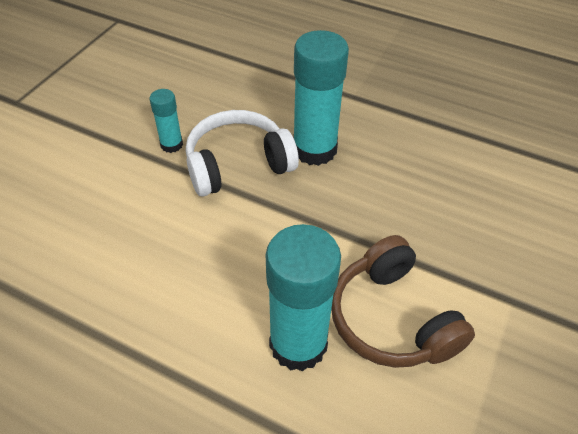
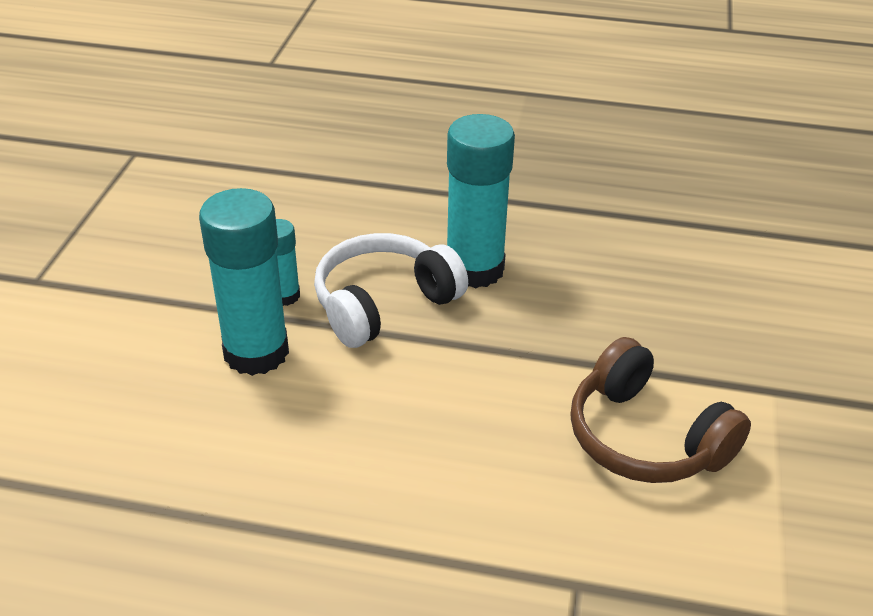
camera: 15 degrees left, 10 degrees down
(298, 344) = (546, 488): turquoise glue stick -> turquoise glue stick (256, 352)

